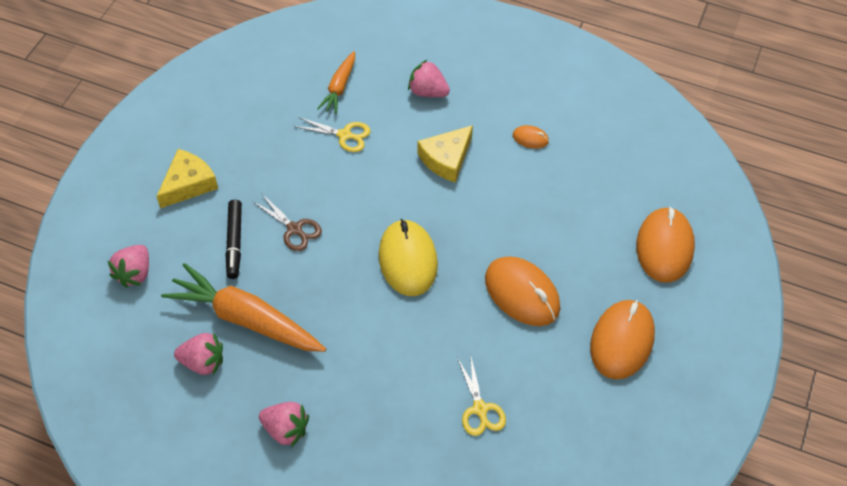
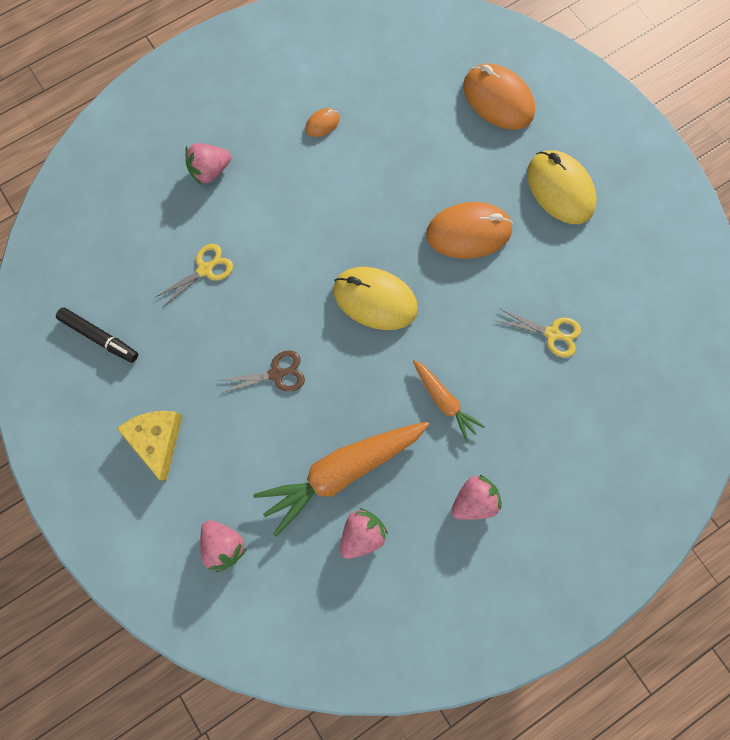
camera: 55 degrees left, 20 degrees up
(234, 242) = (253, 434): black marker -> black marker (100, 337)
(339, 87) = (147, 241): orange carrot -> orange carrot (444, 401)
(446, 159) = (294, 203): yellow cheese -> none
(622, 341) = (560, 189): orange mouse -> yellow mouse

